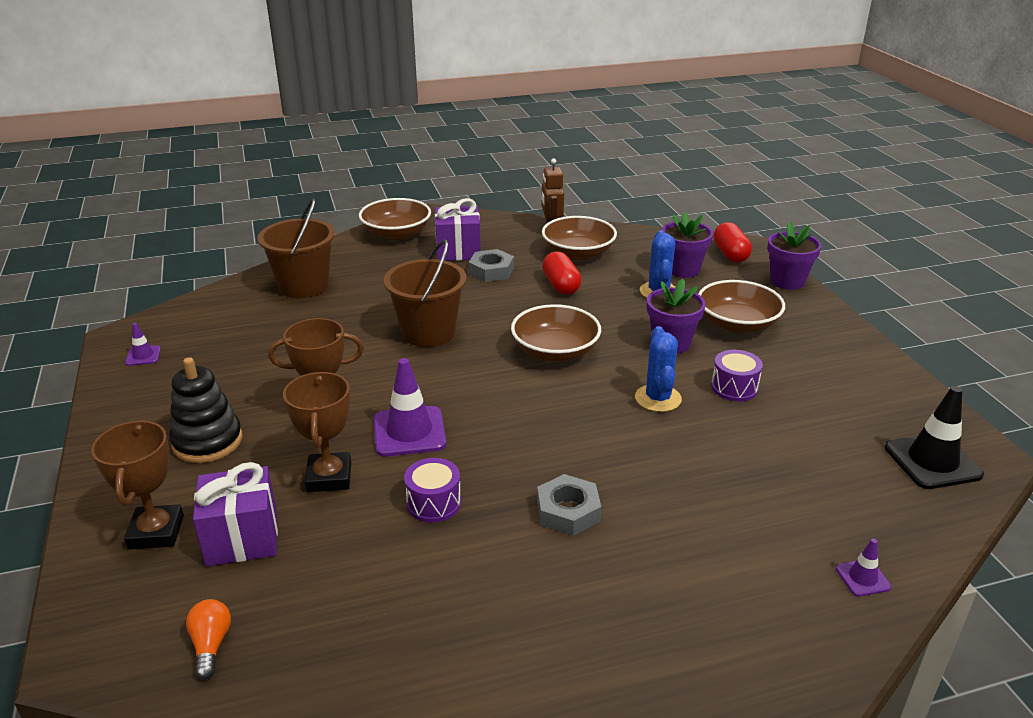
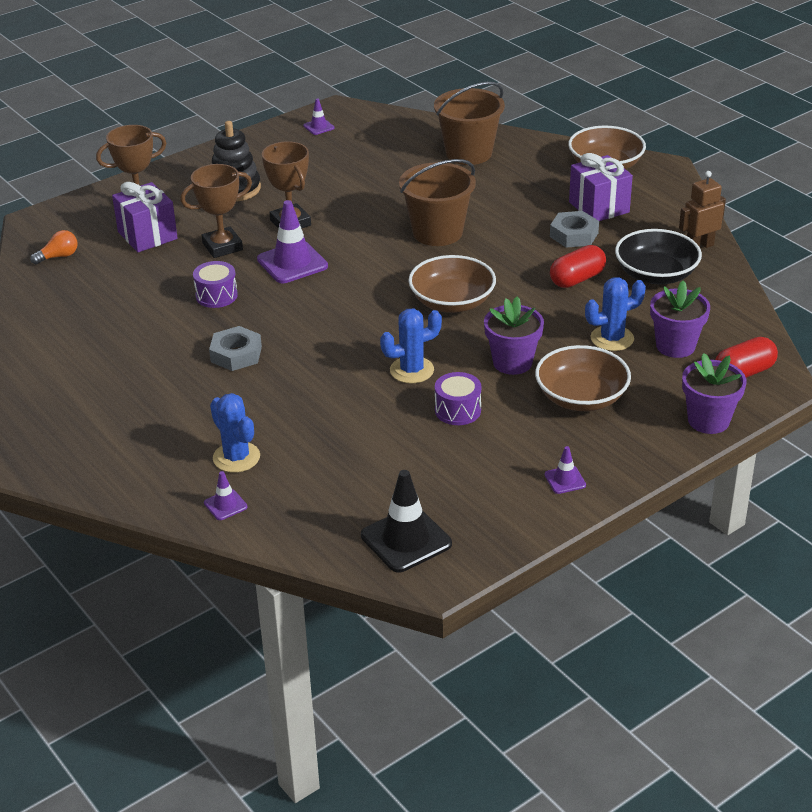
camera: 70 degrees right, 5 degrees up
(578, 253) = (656, 274): brown bowl -> black bowl
(773, 551) = (236, 457): none -> blue cactus
(852, 358) = (565, 480): none -> purple traffic cone

